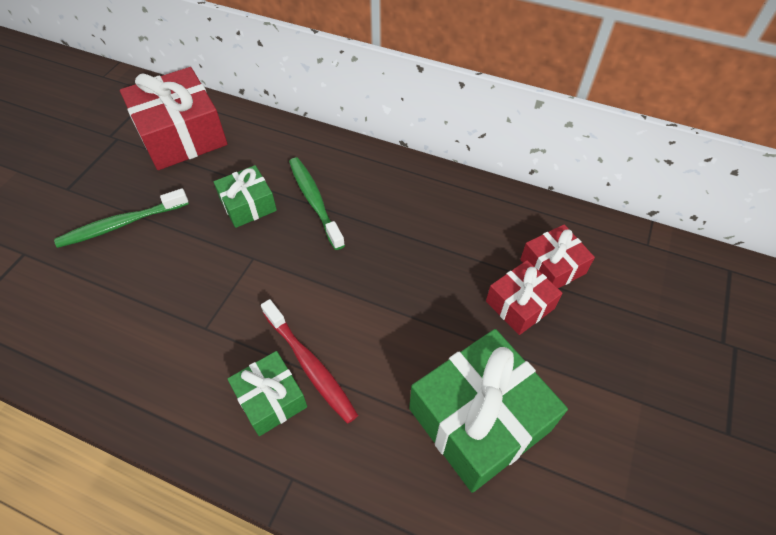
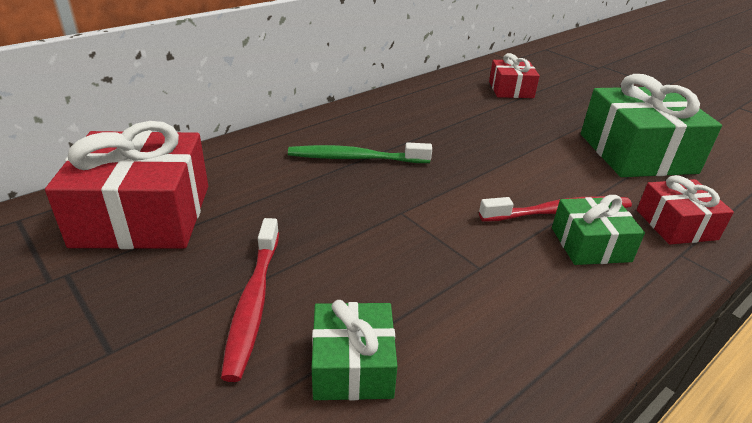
camera: 65 degrees left, 20 degrees down
(121, 224) = (254, 302): green toothbrush -> red toothbrush
(248, 205) = (321, 196): green gift -> green gift (352, 365)
(520, 305) = (539, 109): red gift -> red gift (676, 225)

